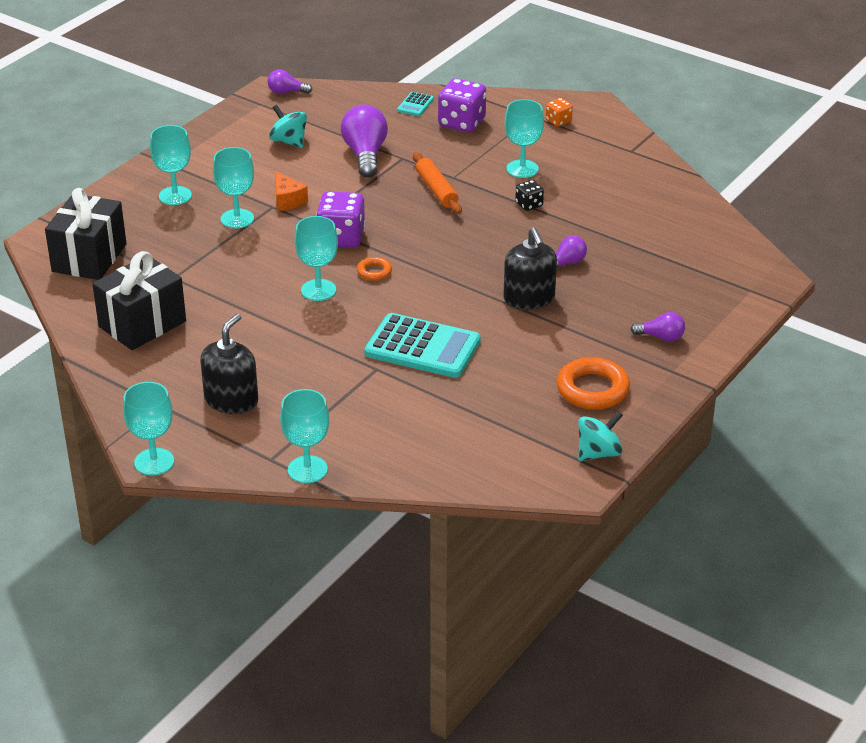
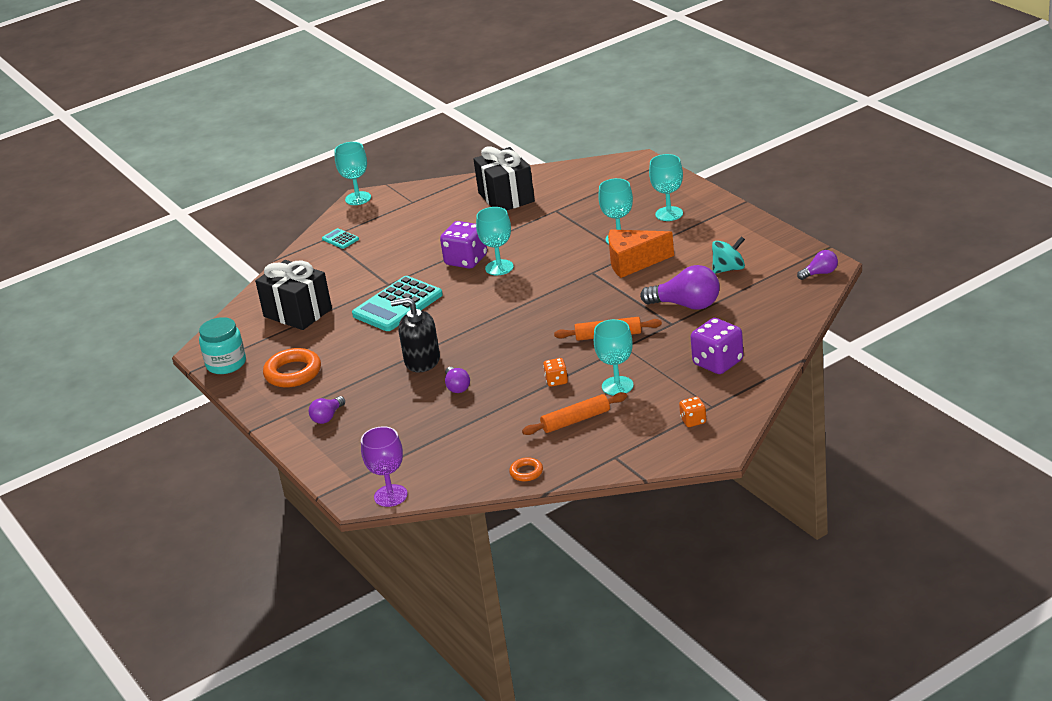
camera: 115 degrees right, 5 degrees down
(89, 258) = (602, 179): black gift -> black gift (297, 313)
(231, 400) = (397, 226): black soap dispenser -> none
(286, 92) = (820, 273): purple light bulb -> purple light bulb turned 45 degrees clockwise
(287, 200) = (633, 262): orange cheese -> orange cheese, size x1.67
(307, 469) = (306, 250): turquoise goblet -> none
(341, 238) = (563, 283): purple dice -> purple dice (466, 260)
(374, 272) = (507, 293): orange ring -> orange ring (526, 472)
(415, 105) = (765, 340): turquoise calculator -> turquoise calculator (340, 239)
(529, 205) = (556, 381): black dice -> orange dice
(588, 181) = (576, 420): none -> orange rolling pin
(598, 453) = (226, 364): turquoise spinning top -> turquoise jar
(759, 260) = (390, 496): none -> purple goblet

